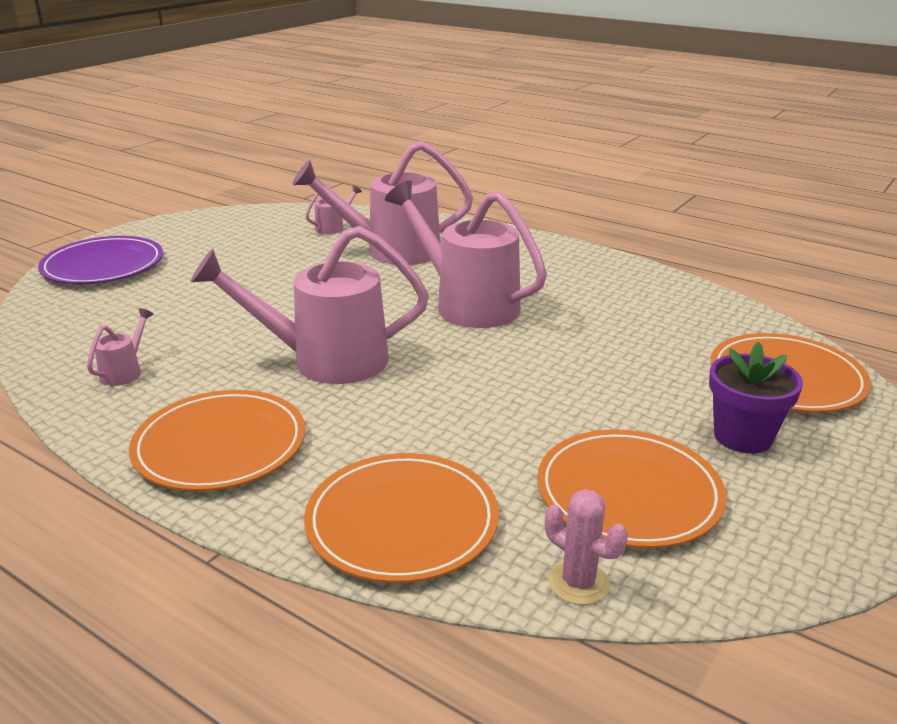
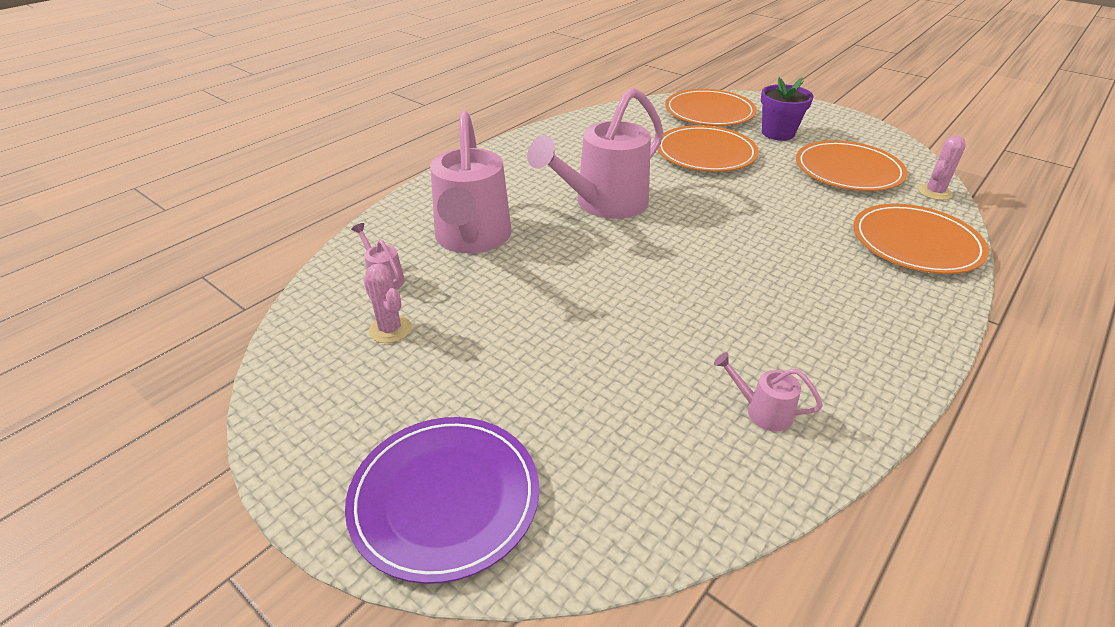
camera: 85 degrees left, 10 degrees up
(220, 445) = (868, 327): orange plate -> orange plate (705, 153)
(269, 236) = (390, 329): none -> pink cactus
(325, 360) = (715, 277): pink watering can -> none

